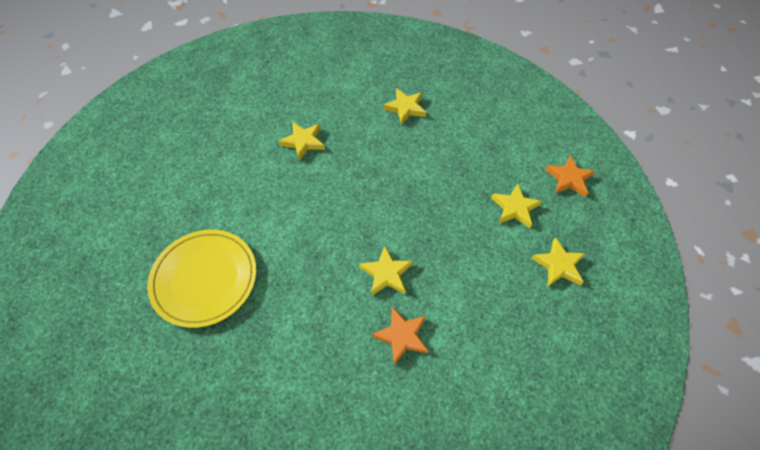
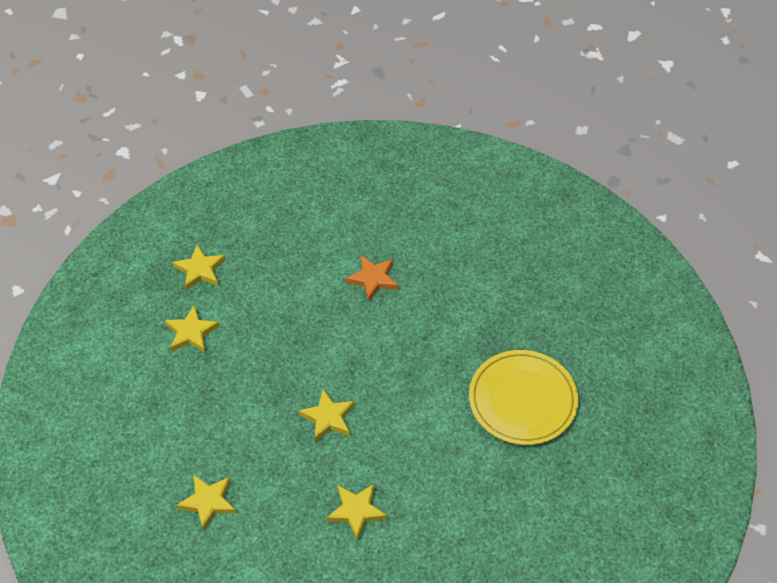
camera: 150 degrees left, 5 degrees down
(386, 273) = (354, 330): yellow star -> yellow star (328, 418)
(569, 178) = (111, 335): orange star -> none

